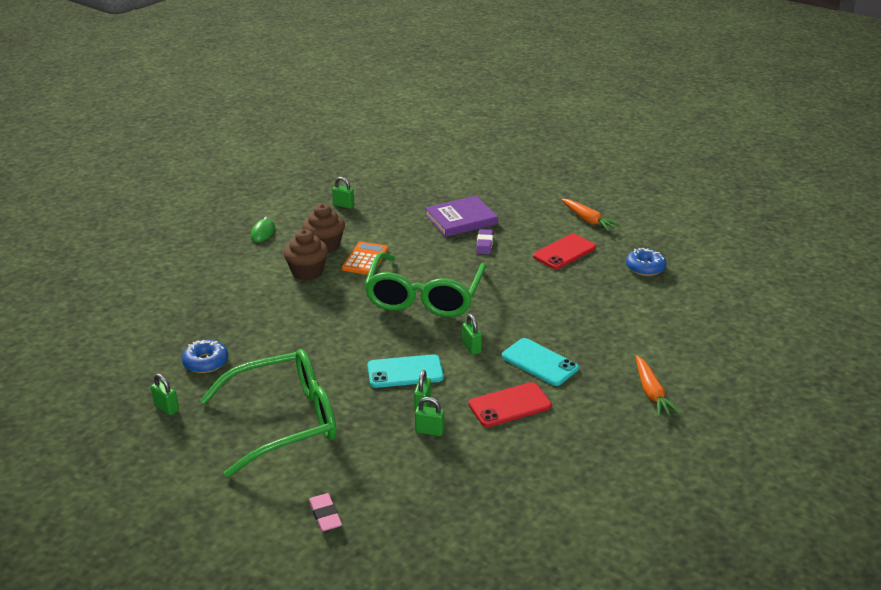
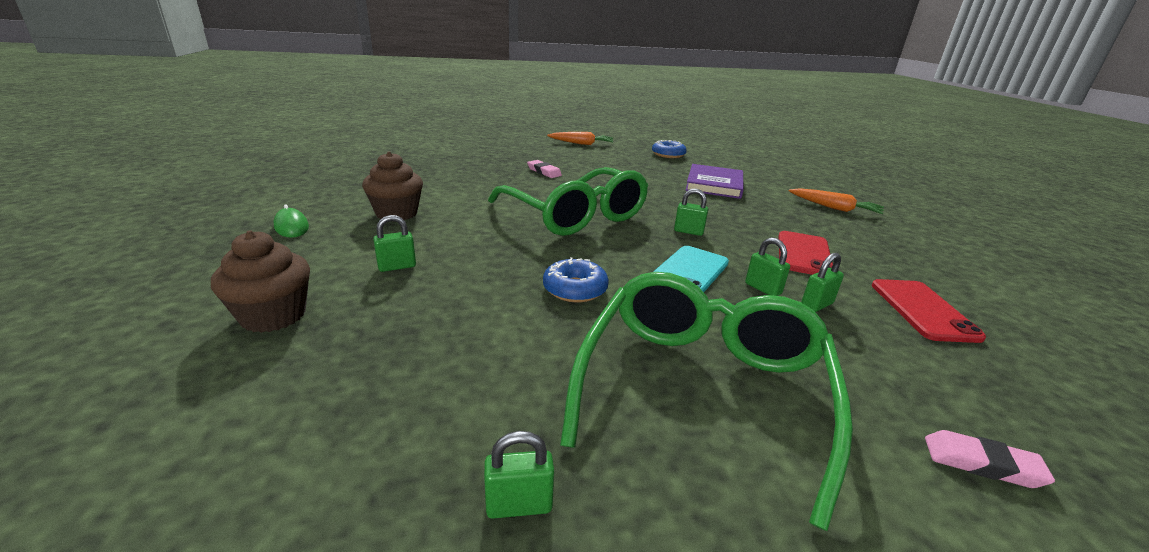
camera: 50 degrees left, 5 degrees down
(206, 362) = (460, 390): blue donut -> blue donut (575, 289)
(307, 272) = (419, 239): brown cupcake -> brown cupcake (273, 315)
(343, 205) = (358, 182): green padlock -> green padlock (397, 266)
(365, 259) = (463, 210): orange calculator -> none
(461, 219) = (493, 164): purple book -> purple book (714, 184)
(484, 244) = (544, 172): purple eraser -> pink eraser
(539, 362) = (747, 220): turquoise phone -> none
(564, 252) = (607, 161): red phone -> red phone (923, 310)

